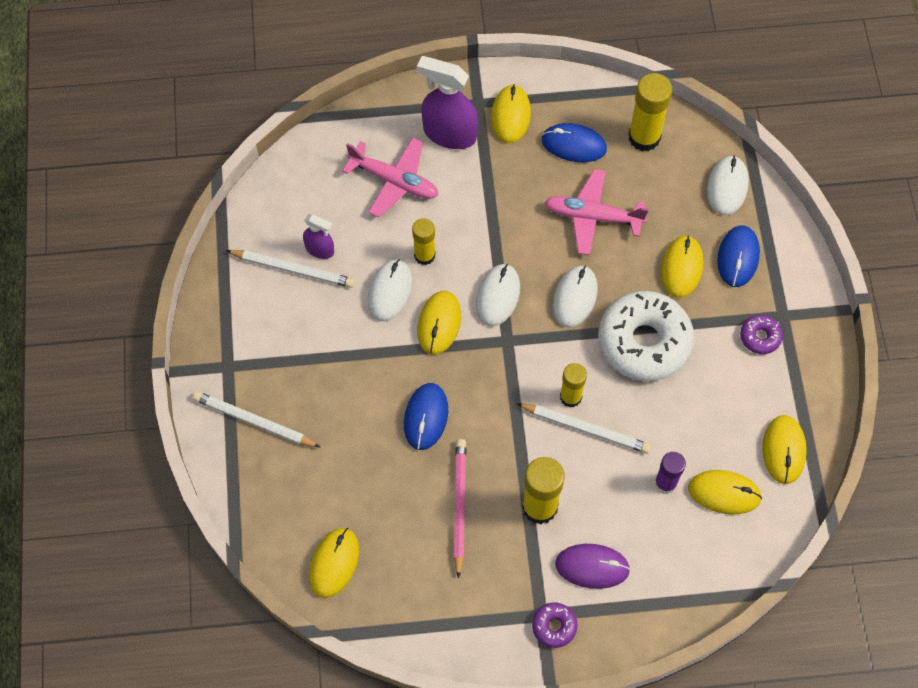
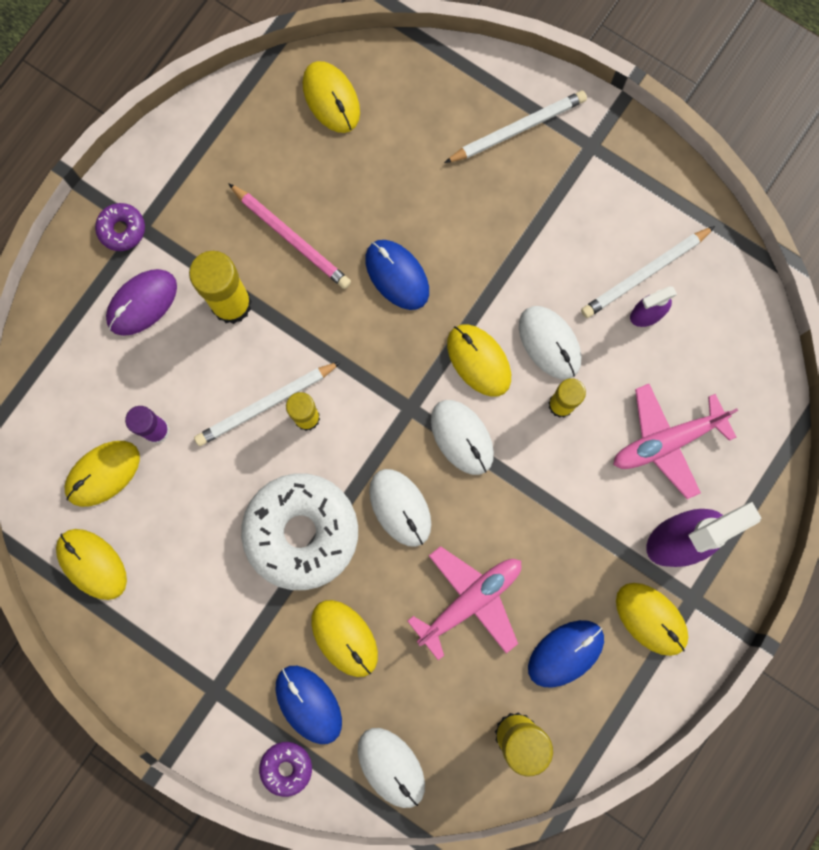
camera: 130 degrees right, 15 degrees up
(760, 337) = (213, 647): purple donut -> purple donut (286, 767)

